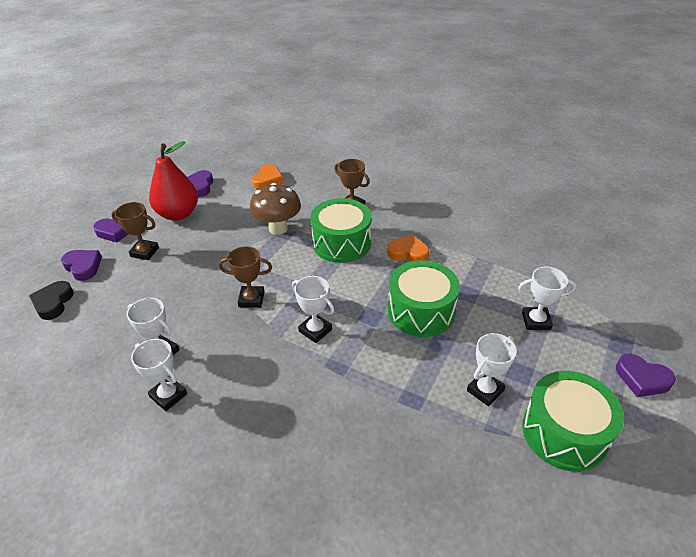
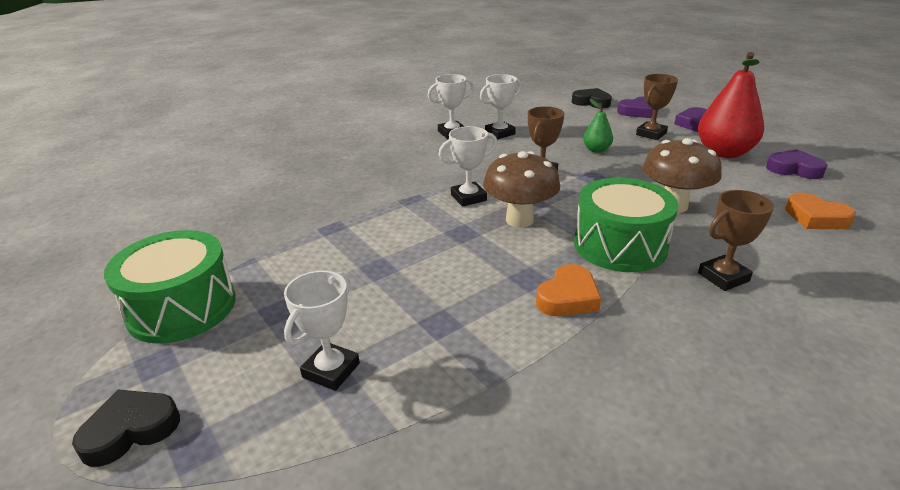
camera: 115 degrees right, 10 degrees down
(190, 277) = (596, 150): none -> green pear
(335, 292) = (519, 220): none -> brown mushroom
(421, 311) = (440, 270): green drum -> none
(485, 390) = (289, 275): white trophy -> none
(642, 379) = (130, 430): purple heart -> black heart

